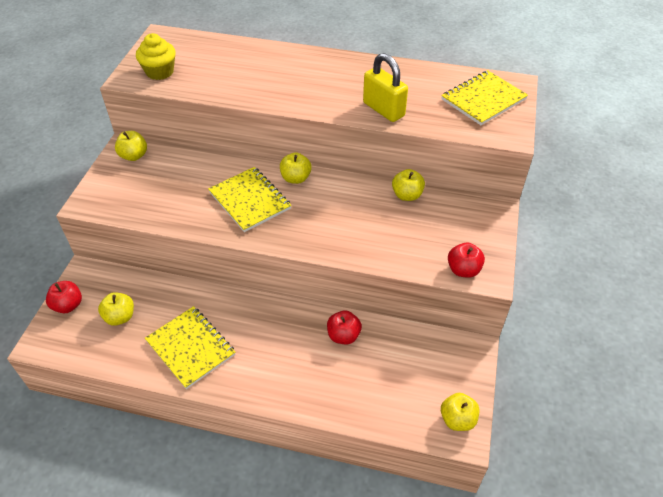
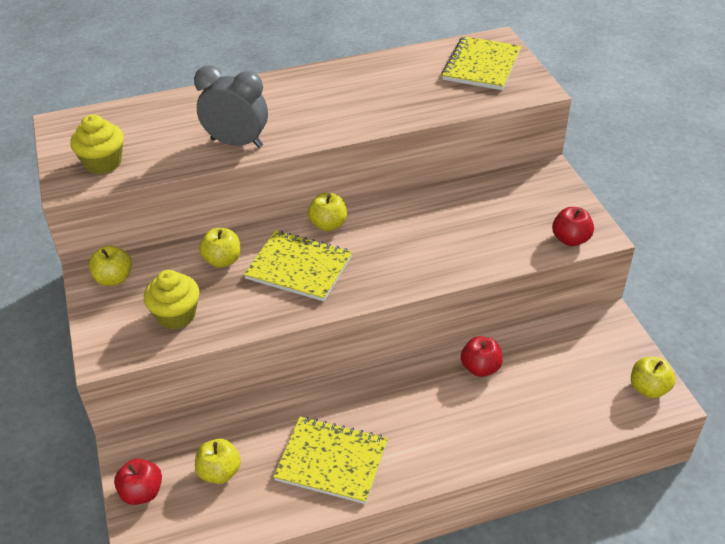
camera: 30 degrees left, 5 degrees down
(148, 197) = (176, 315): none -> yellow cupcake
(252, 91) = (237, 143): none -> grey clock
(383, 109) = (395, 110): yellow padlock -> none
(407, 195) = (457, 194): yellow apple -> yellow apple (222, 260)

